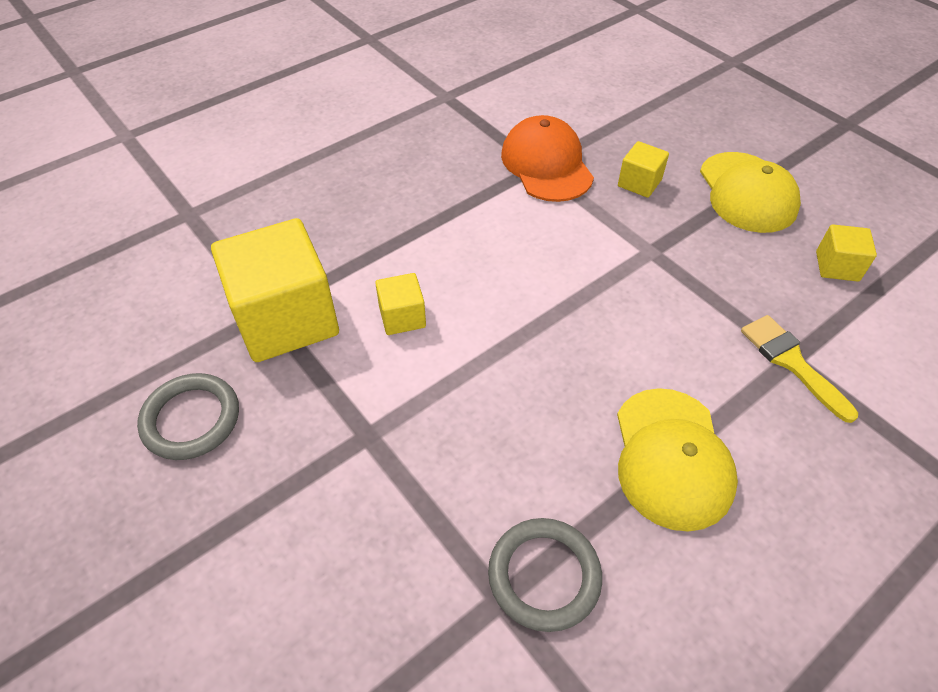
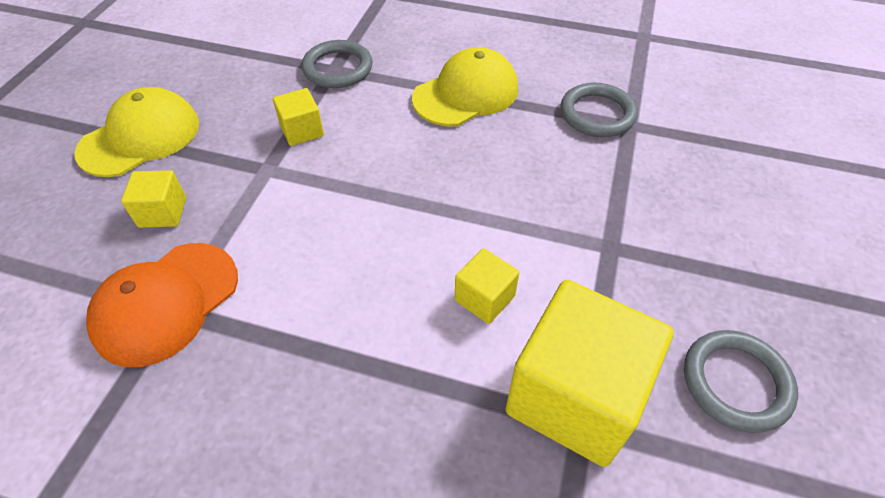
camera: 125 degrees left, 0 degrees up
(791, 362) = (338, 68): yellow brush -> grey ring
(837, 266) = (217, 70): yellow cube -> yellow cube (302, 131)

